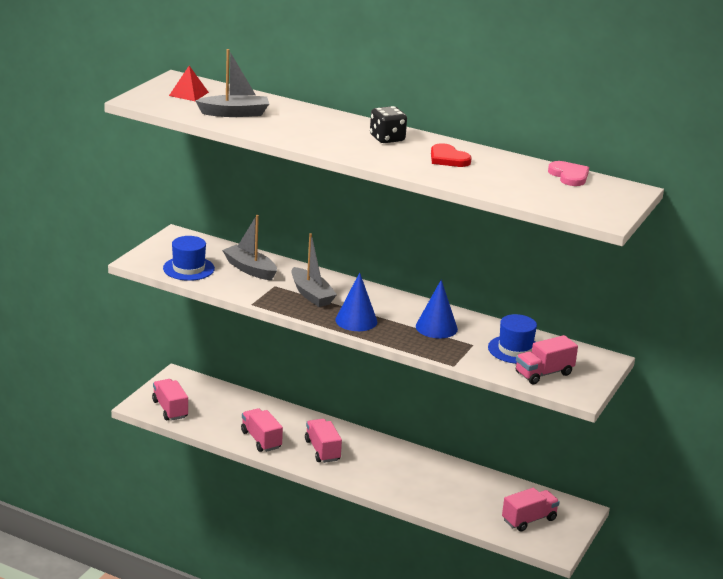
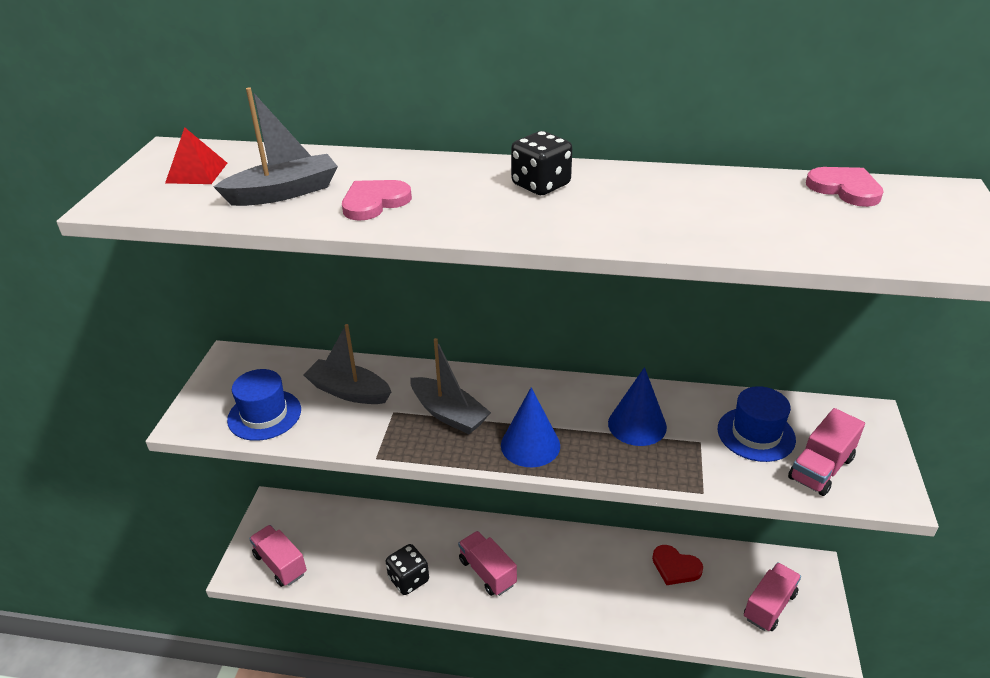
camera: 15 degrees left, 10 degrees up
(261, 440) = (408, 579): pink truck -> black dice
(283, 128) = (374, 202): none -> pink heart
(448, 159) = (656, 200): red heart -> red heart (675, 567)

